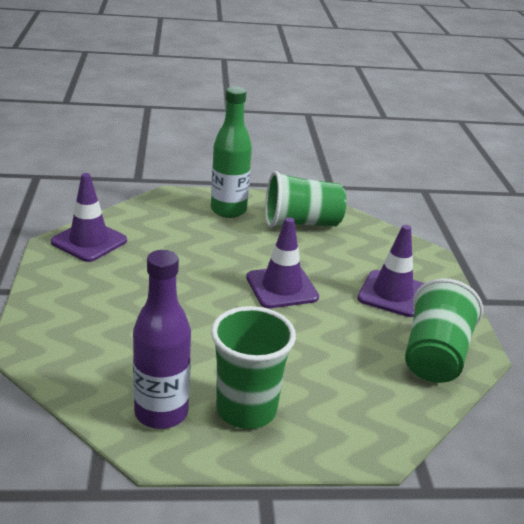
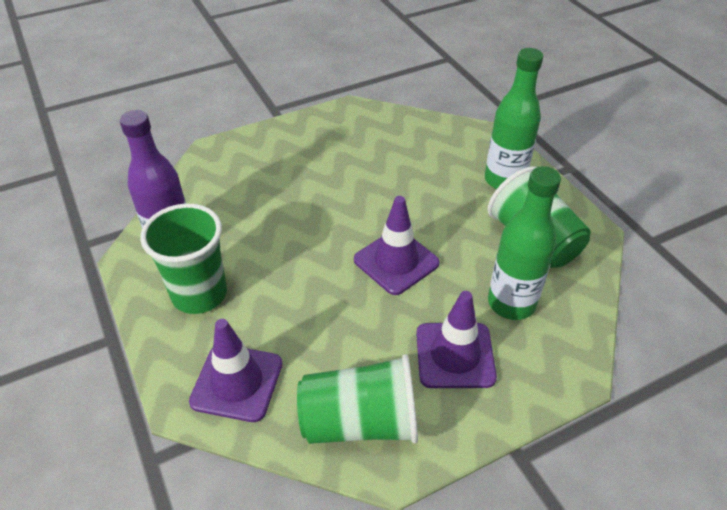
camera: 70 degrees right, 15 degrees up
(89, 241) = (371, 123): purple traffic cone -> purple traffic cone (237, 382)
(356, 254) = (511, 303): none -> green bottle

